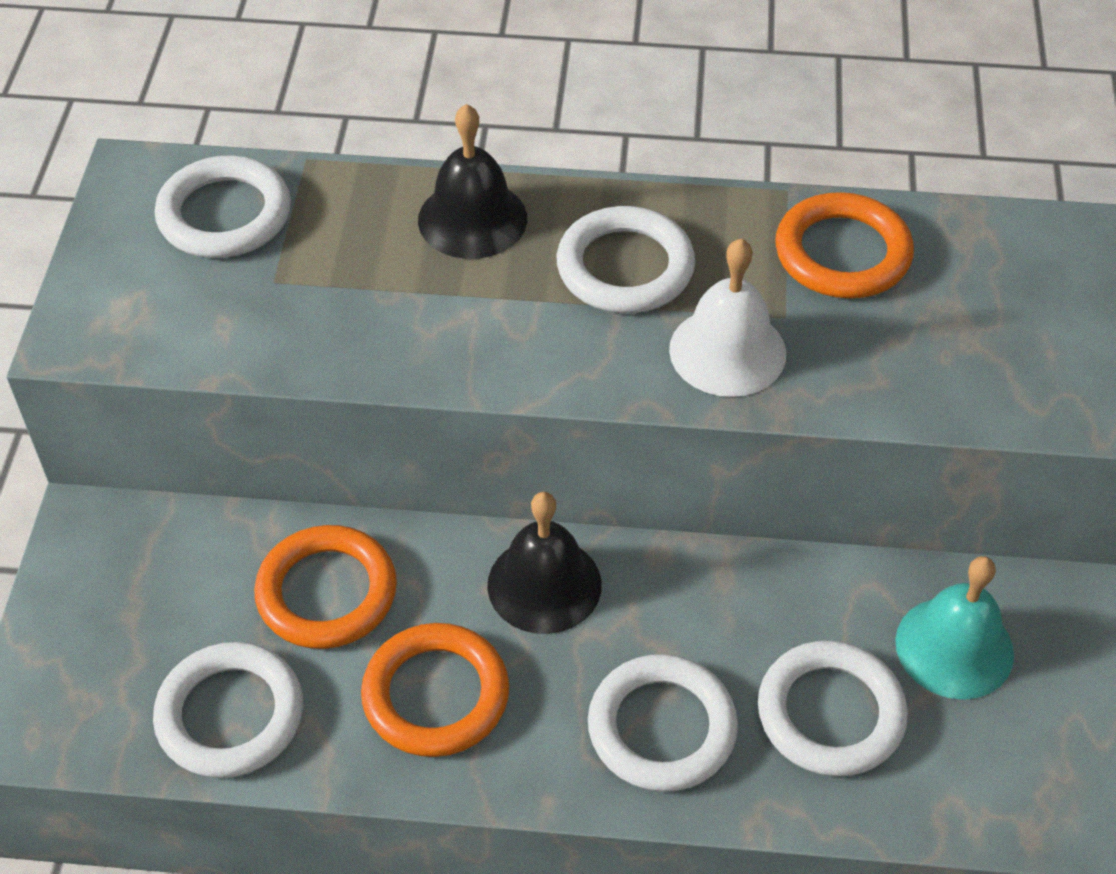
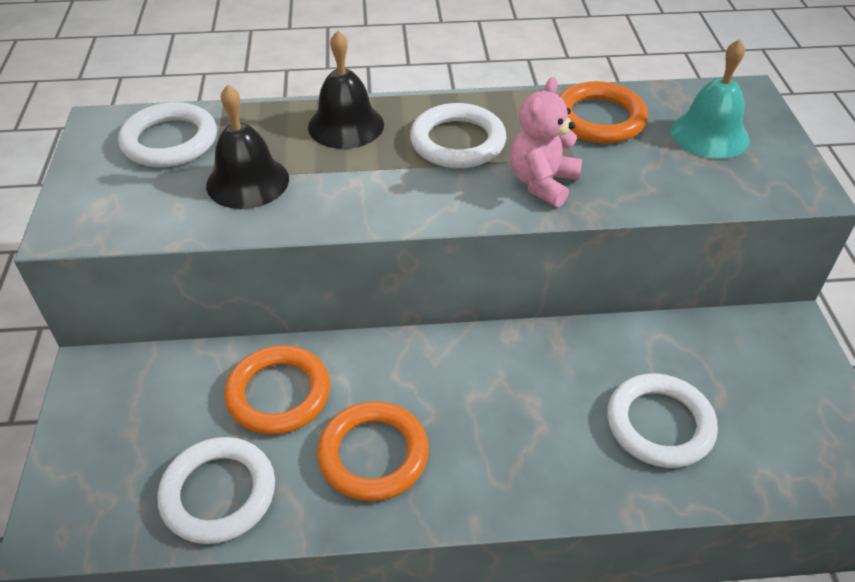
camera: 10 degrees left, 5 degrees down
(544, 584) = (435, 366): black bell -> black bell (247, 181)
(662, 728) = (544, 453): white ring -> none
(727, 351) = (542, 183): white bell -> pink teddy bear
(954, 647) = (728, 367): turquoise bell -> turquoise bell (709, 134)

